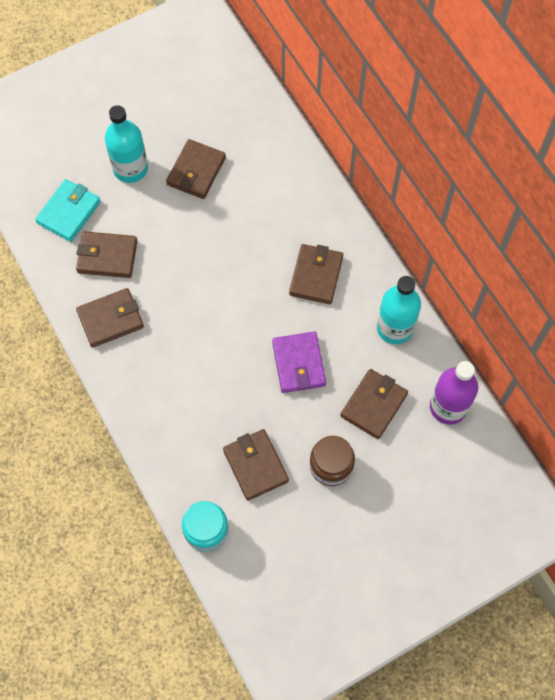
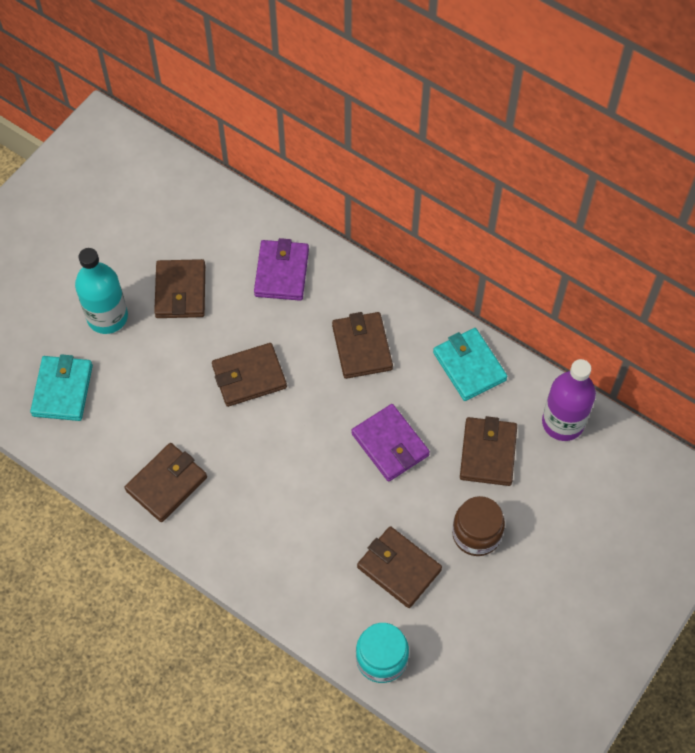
camera: 25 degrees left, 5 degrees down
(107, 256) = (129, 419): brown wallet -> brown wallet (249, 377)
(282, 188) = (281, 272): none -> purple wallet
(395, 328) = (469, 366): turquoise bottle -> turquoise wallet

